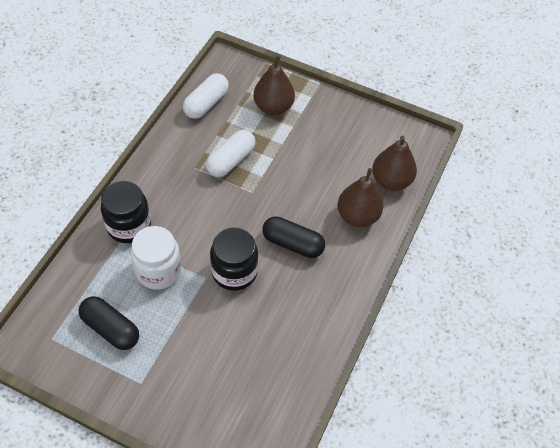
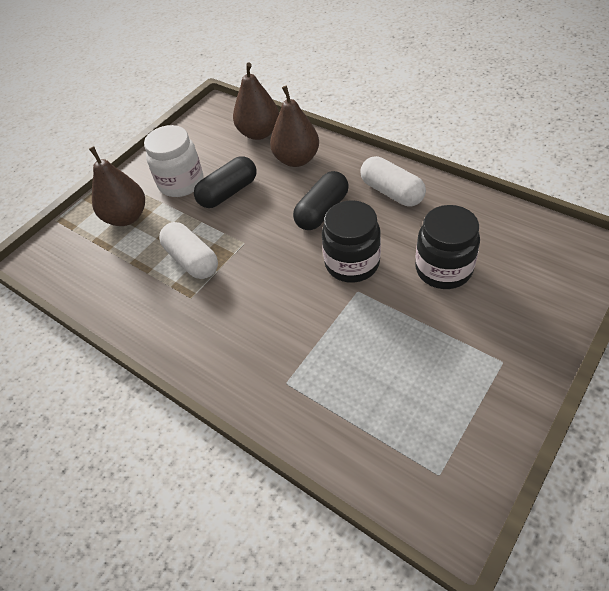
camera: 70 degrees left, 5 degrees down
(111, 328) = (424, 396): black capsule -> black capsule (228, 192)
(129, 226) = (265, 373): black jar -> black jar (443, 269)
(158, 270) = (341, 340): white jar -> white jar (181, 183)
(206, 103) = (92, 282): white capsule -> white capsule (391, 192)

